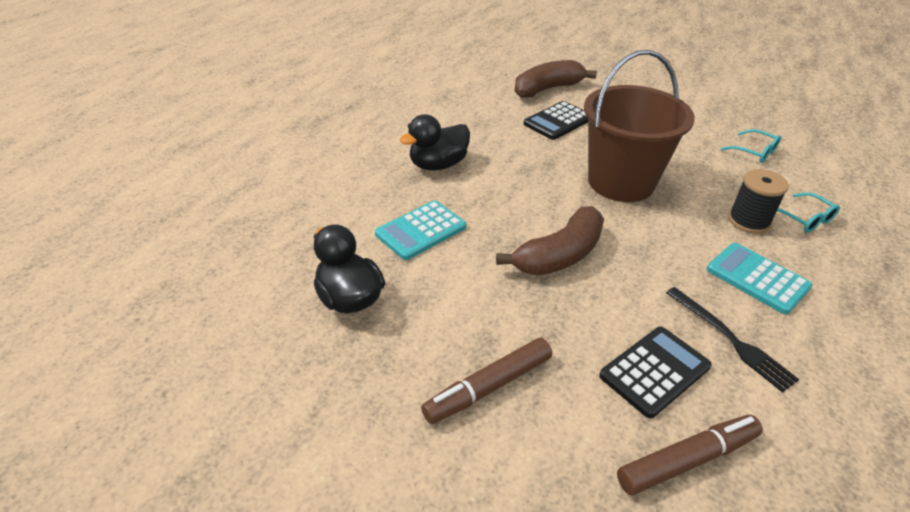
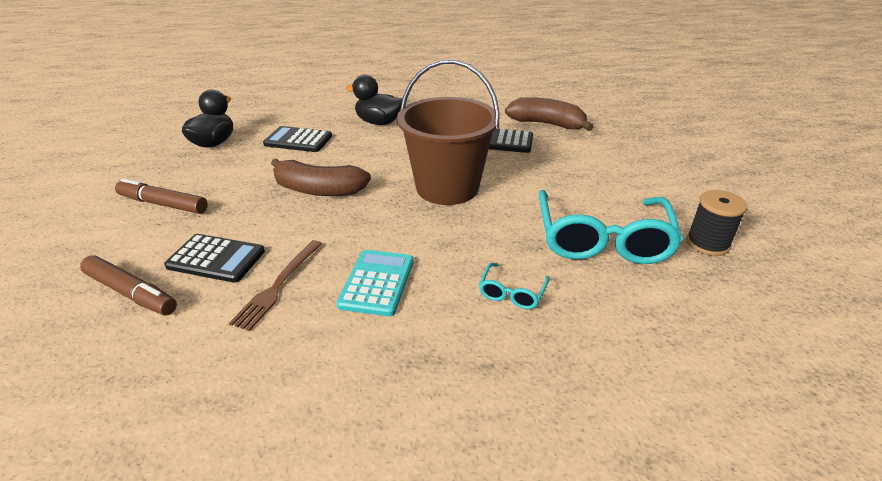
camera: 55 degrees right, 5 degrees down
(421, 231) = (298, 140): turquoise calculator -> black calculator
(731, 340) = (278, 285): black fork -> brown fork
(748, 221) = (465, 261): black spool -> black spool (707, 243)
(754, 152) = (602, 240): turquoise glasses -> turquoise glasses, size x2.31

